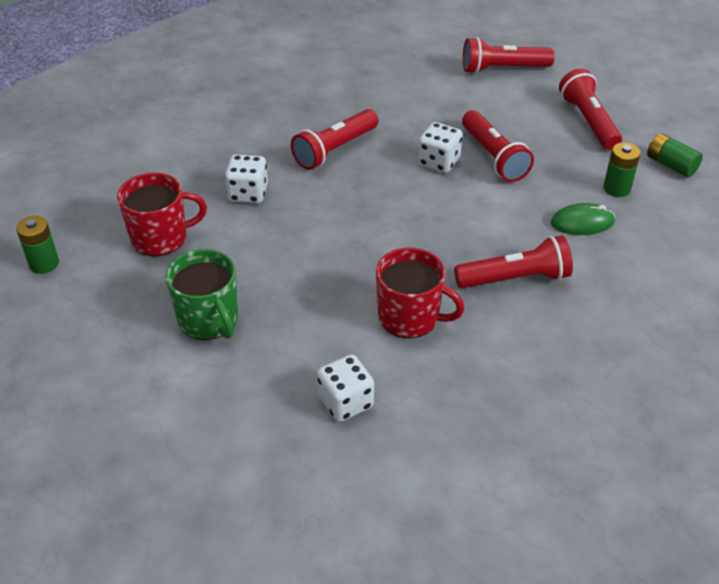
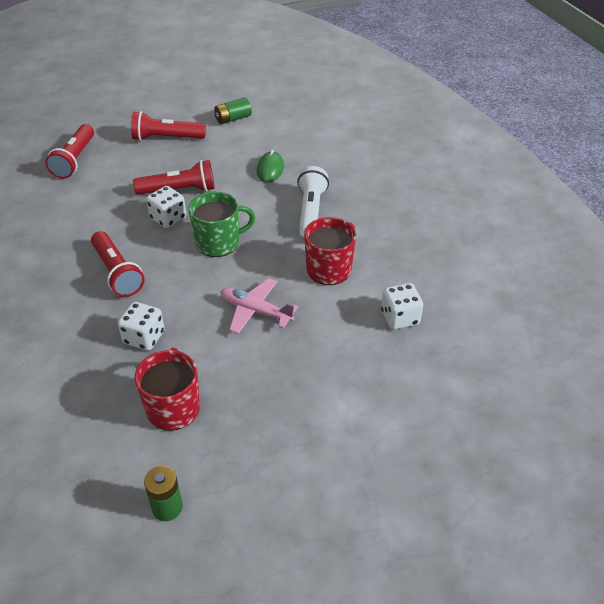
camera: 75 degrees left, 0 degrees up
(209, 320) = (292, 385): green mug -> green mug (219, 243)
(313, 266) = (255, 311): none -> pink plane
(515, 278) = (311, 211): red flashlight -> white flashlight
(616, 188) = (244, 146): green battery -> none

